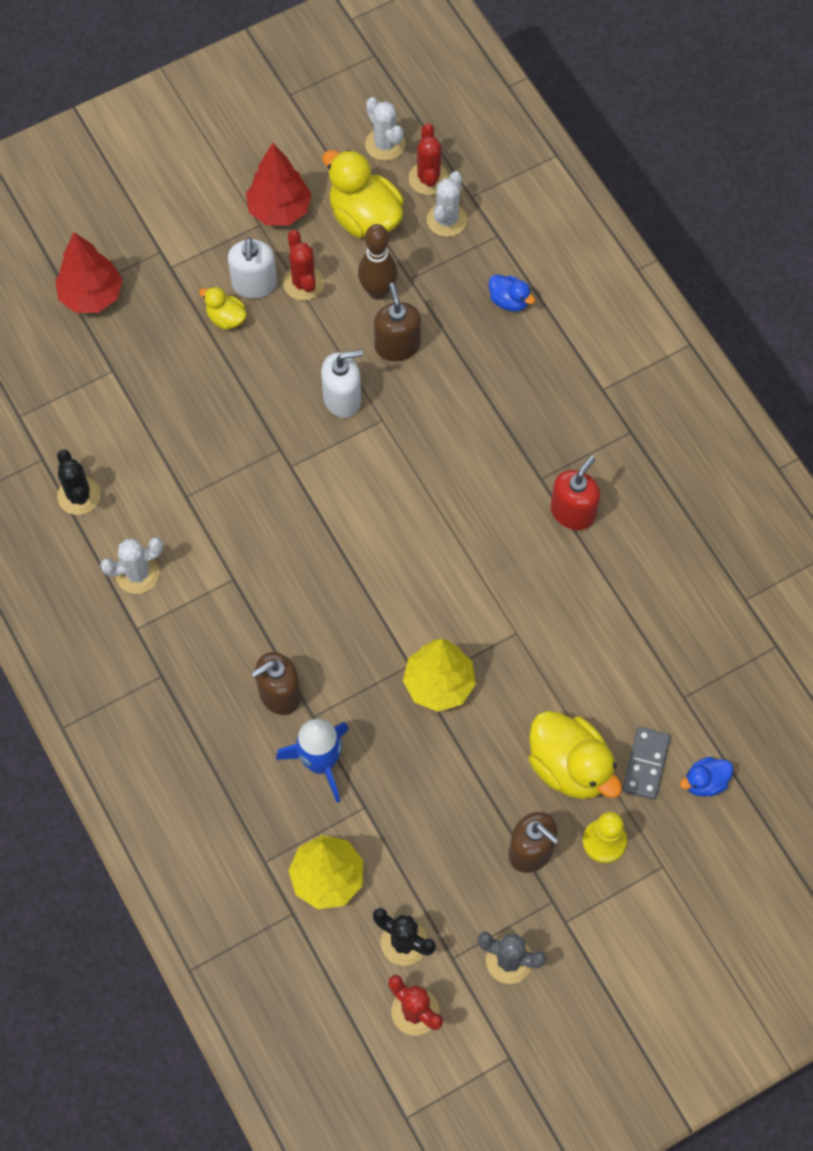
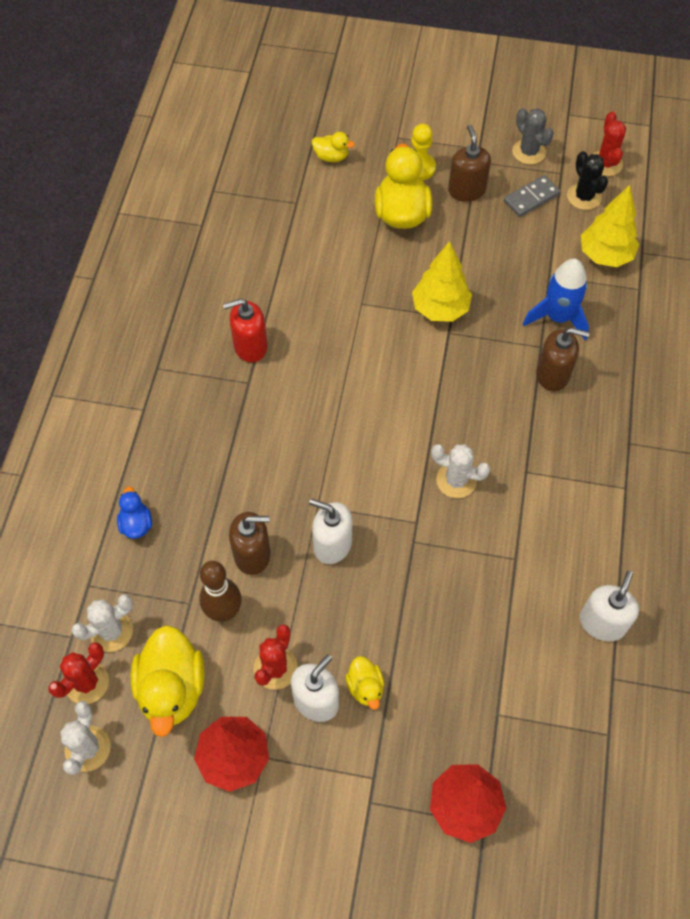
camera: 140 degrees left, 5 degrees down
(79, 495) = (602, 623): black cactus -> white soap dispenser
(137, 574) = (597, 526): white cactus -> white cactus (456, 480)
(397, 345) = (252, 554): brown soap dispenser -> brown soap dispenser turned 120 degrees counterclockwise
(645, 764) = (355, 186): grey domino -> grey domino (531, 198)
(704, 782) = (331, 157): blue duck -> yellow duck

